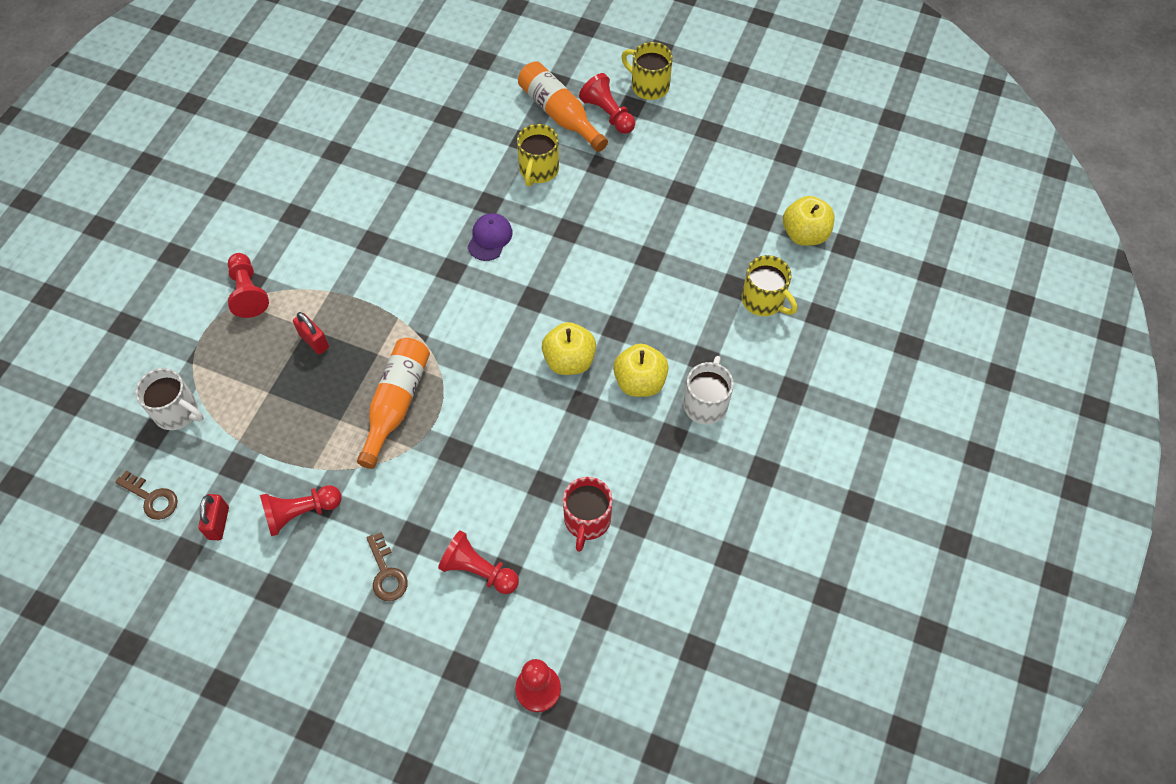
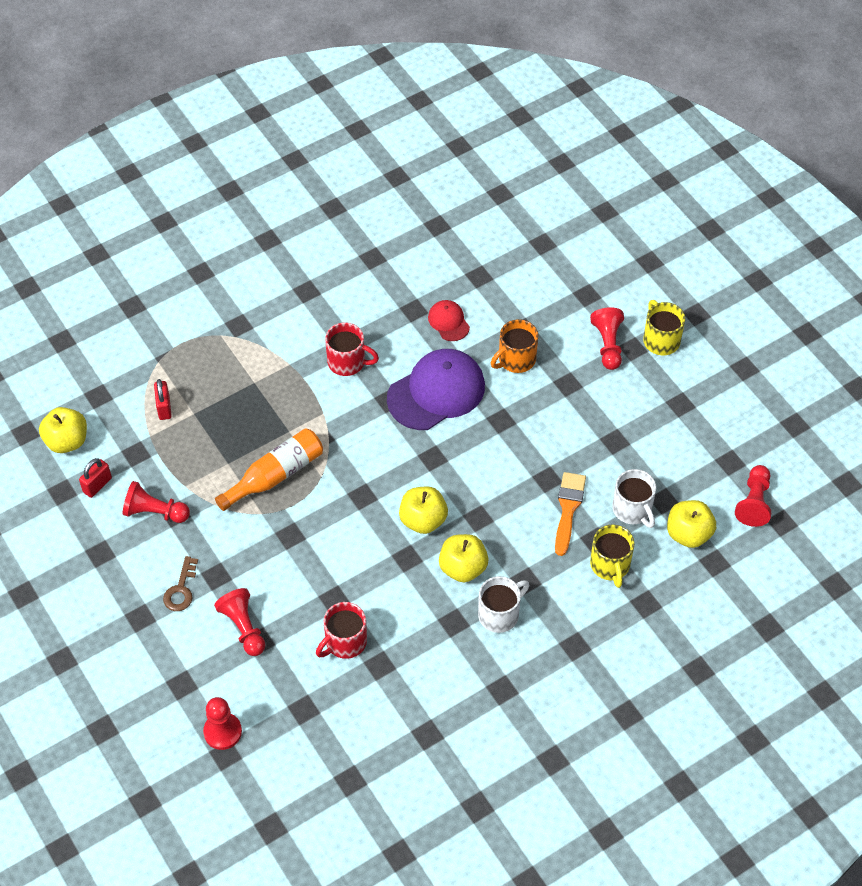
camera: 35 degrees right, 5 degrees down
(151, 498) = (67, 441): brown key -> yellow apple
(177, 412) = (124, 390): white mug -> white mug (633, 510)
(248, 292) = (232, 331): red pawn -> red pawn (754, 502)
(314, 341) = (251, 395): red padlock -> red padlock (164, 407)
(385, 257) = (348, 362): none -> red mug
(451, 170) = (448, 322): none -> red cap
(489, 238) = (436, 392): purple cap -> purple cap, size x2.07
(538, 170) = (516, 359): yellow mug -> orange mug
(559, 114) = (568, 323): orange bottle -> none
(689, 273) = (568, 509): none -> orange brush

